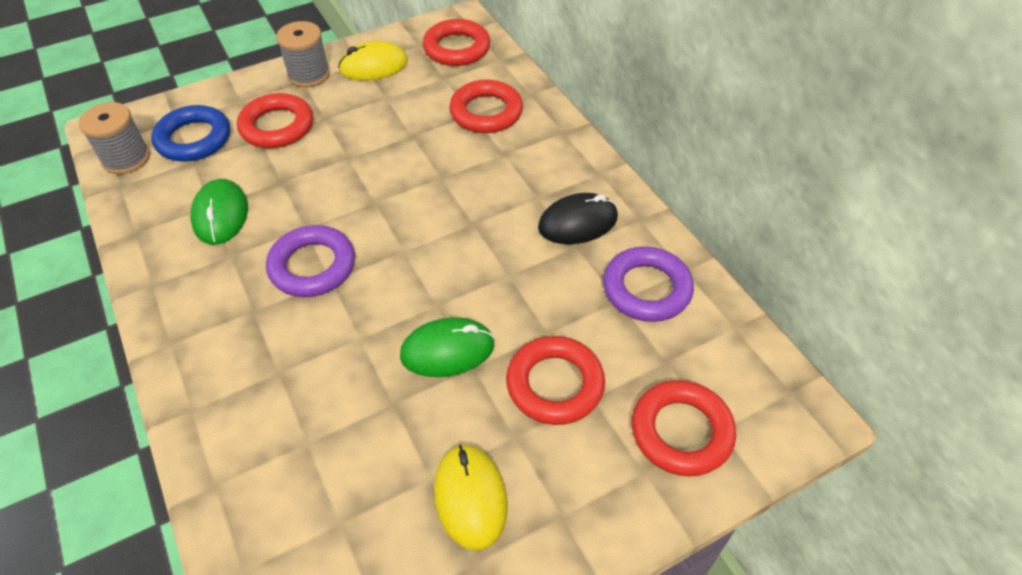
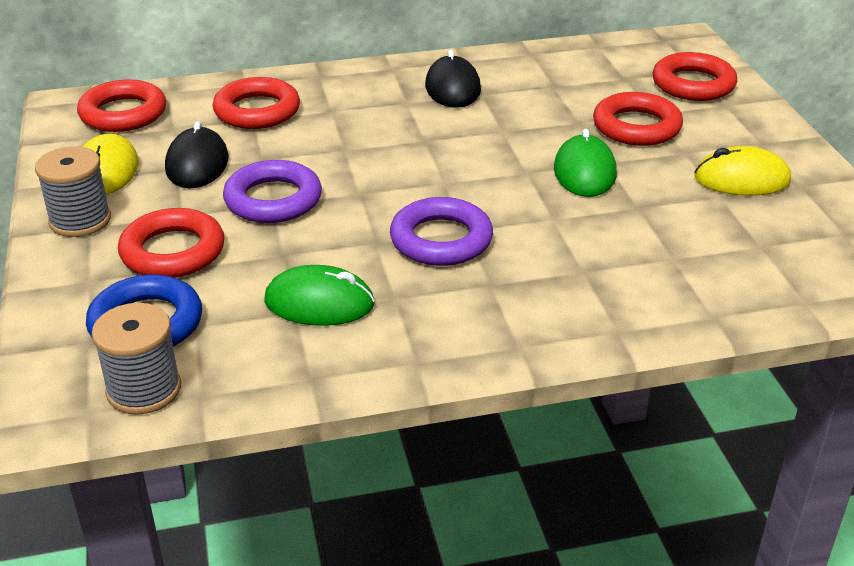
camera: 75 degrees left, 15 degrees down
(395, 104) = (197, 164): none -> black mouse
(646, 289) = (546, 72): purple ring -> purple ring (273, 200)

